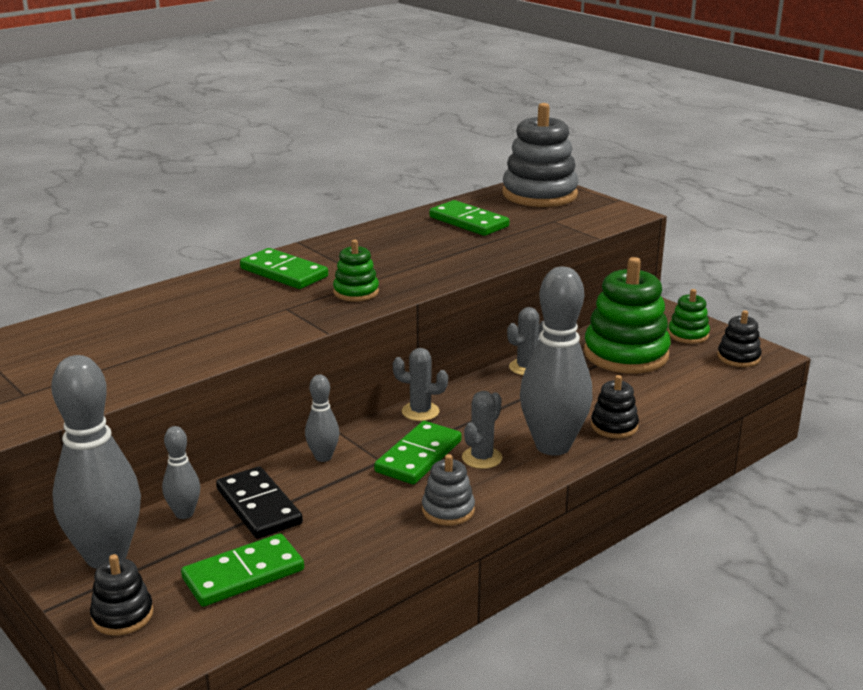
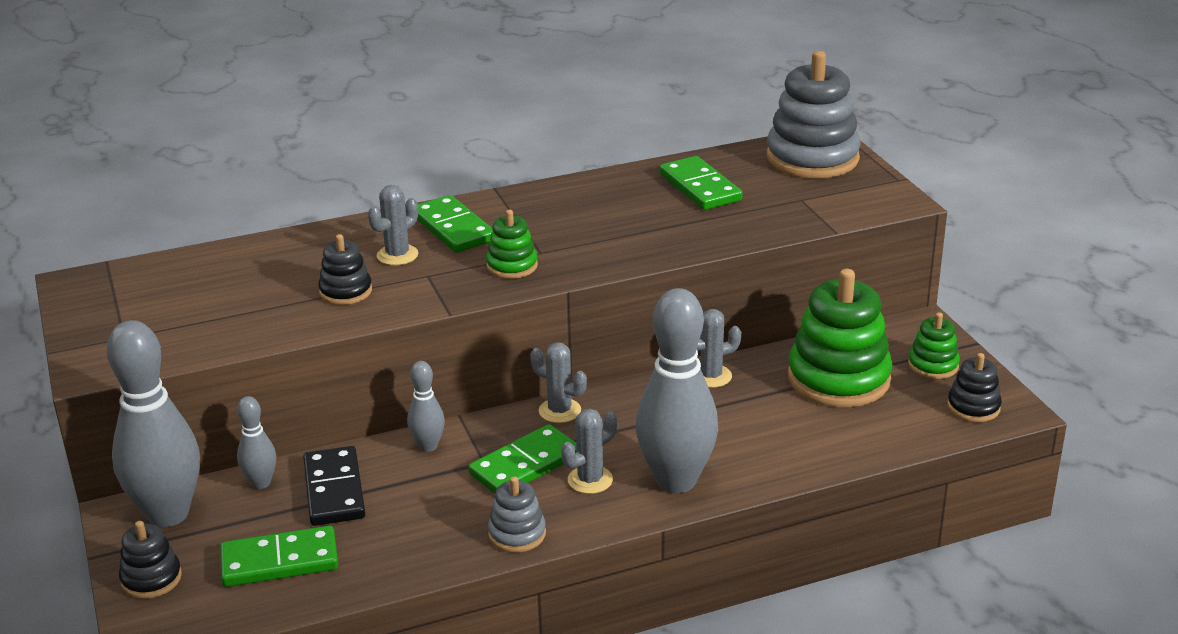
camera: 20 degrees right, 5 degrees up
(248, 297) = (397, 255): none -> grey cactus
(614, 426) = (761, 470): black stacking toy -> black stacking toy (346, 291)

